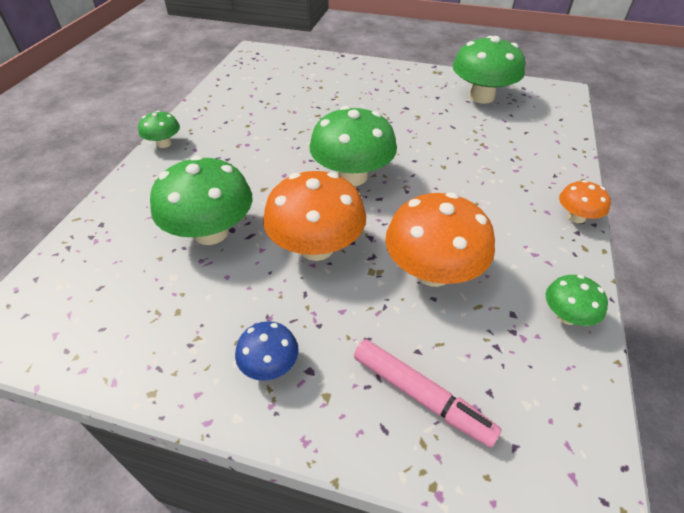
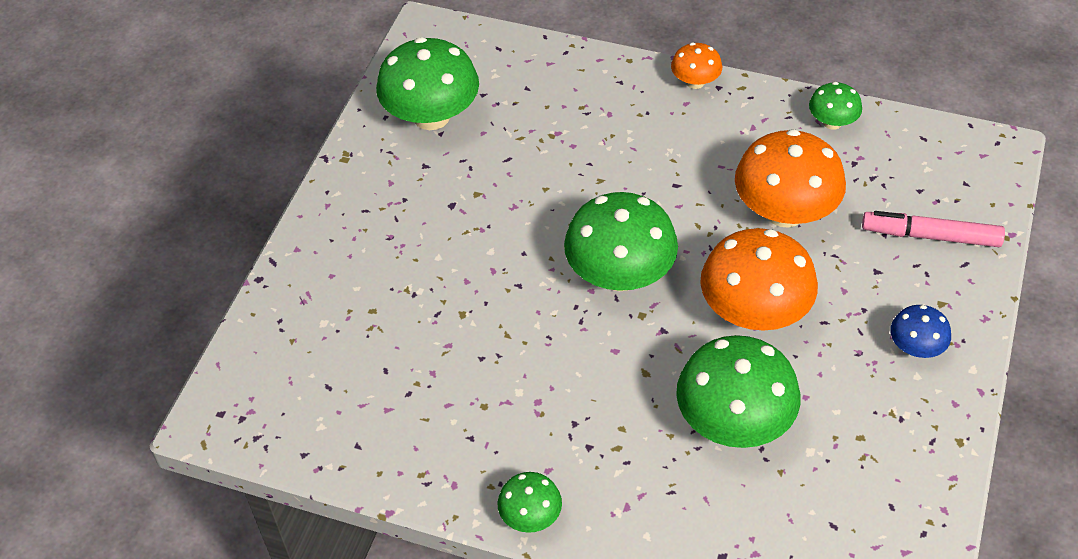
camera: 85 degrees left, 5 degrees up
(421, 396) = (930, 236): pink marker -> pink marker turned 120 degrees counterclockwise

